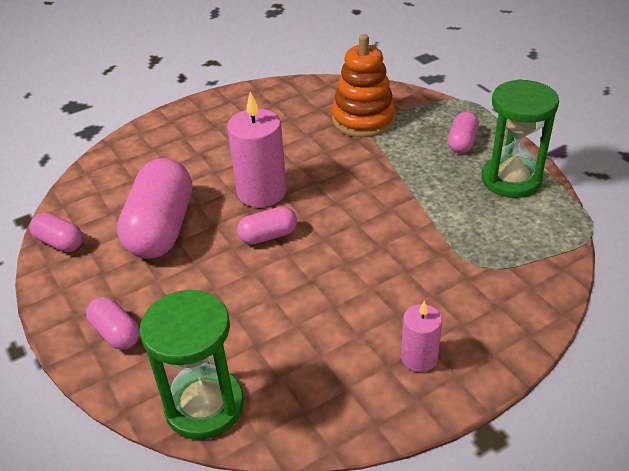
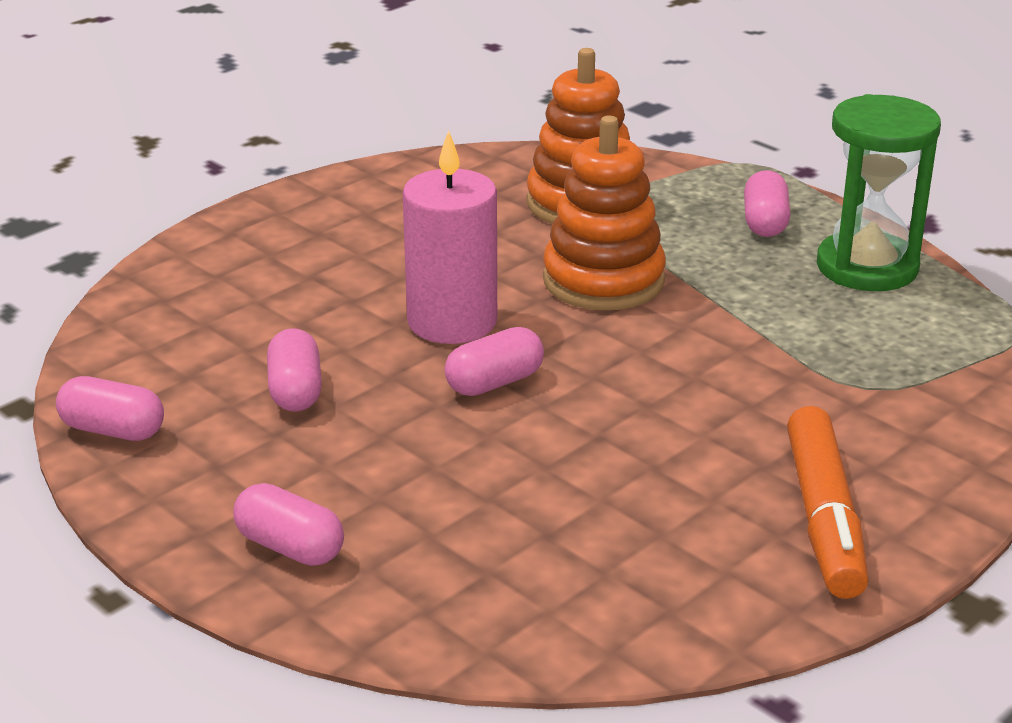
camera: 15 degrees left, 10 degrees down
(161, 228) = (295, 391): pink capsule -> pink capsule, size x0.50
(204, 406) = (499, 625): green hourglass -> none
(355, 173) = (603, 280): none -> orange stacking toy
(419, 358) = (824, 517): pink candle -> orange marker

